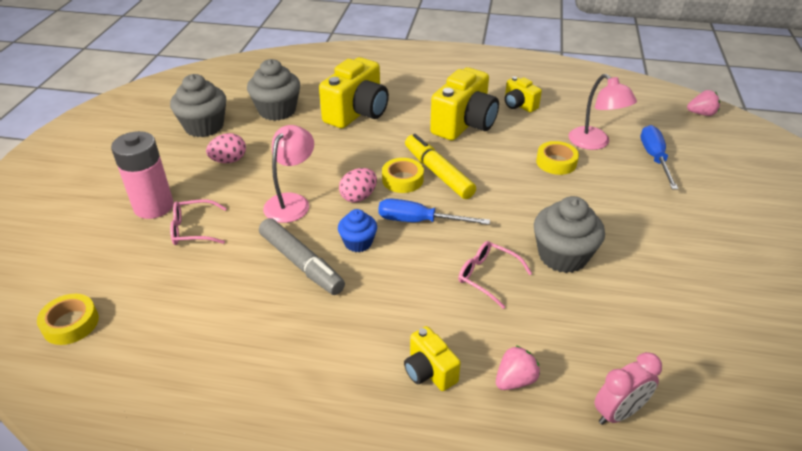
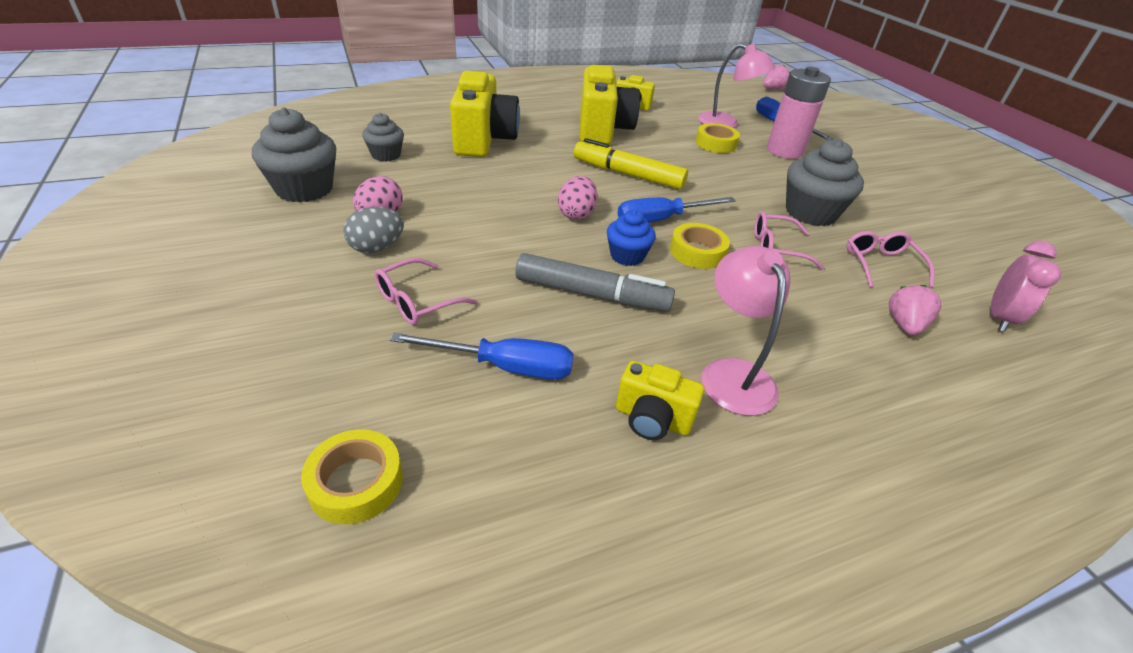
camera: 35 degrees left, 0 degrees up
(154, 206) = (329, 292): pink battery -> pink battery (784, 151)
(199, 291) = (505, 367): none -> blue screwdriver
(205, 184) = (377, 248): none -> grey egg
(277, 111) = (386, 155): grey cupcake -> grey cupcake, size x0.59
(292, 202) = (509, 238): pink lamp -> pink lamp (733, 373)
(402, 180) = (601, 188): yellow tape -> yellow tape (697, 252)
(429, 371) = (834, 348): yellow camera -> yellow camera (652, 419)
(567, 324) = (881, 264): none -> pink glasses

